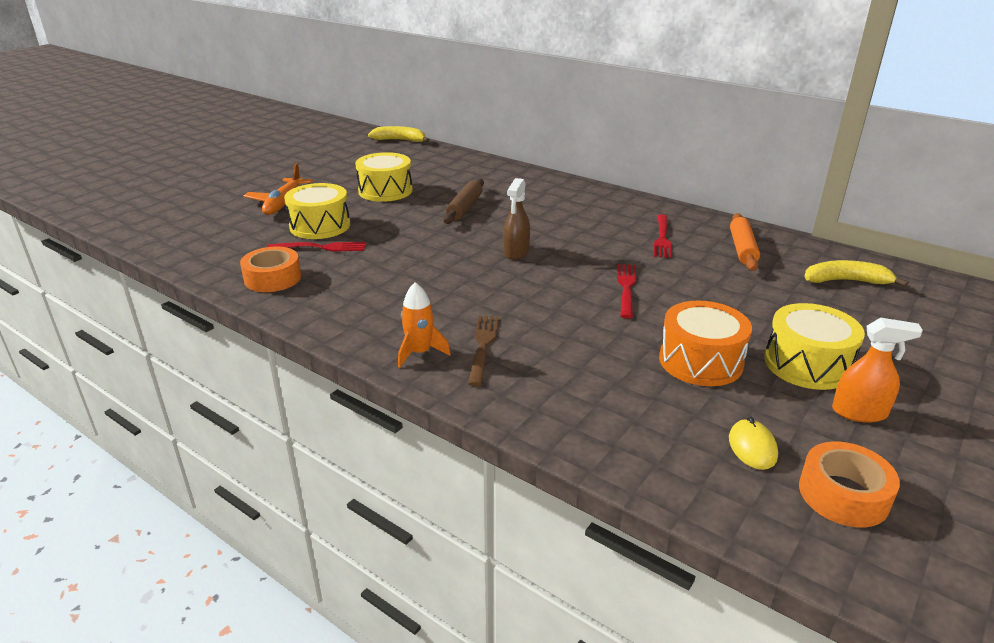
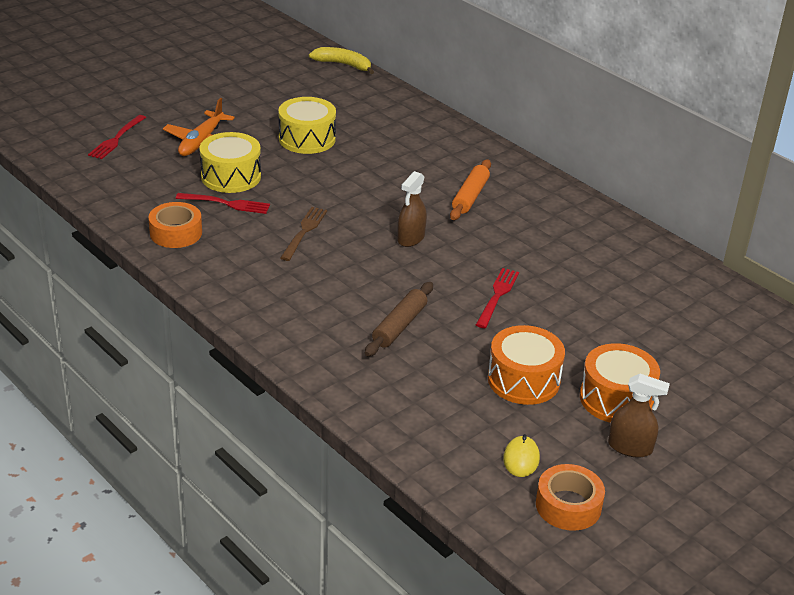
camera: 10 degrees right, 5 degrees up
(420, 352) = (286, 331): orange rocket -> none
(465, 208) = (381, 174): brown rolling pin -> brown rolling pin (399, 326)
(483, 346) = (341, 334): brown fork -> brown fork (304, 232)
(662, 238) = (564, 243): red fork -> red fork (117, 139)
(742, 249) = (638, 269): orange rolling pin -> orange rolling pin (470, 196)
(807, 364) = (616, 399): yellow drum -> orange drum
(845, 281) = (716, 322): yellow banana -> none
(859, 412) = (630, 447): orange spray bottle -> brown spray bottle

